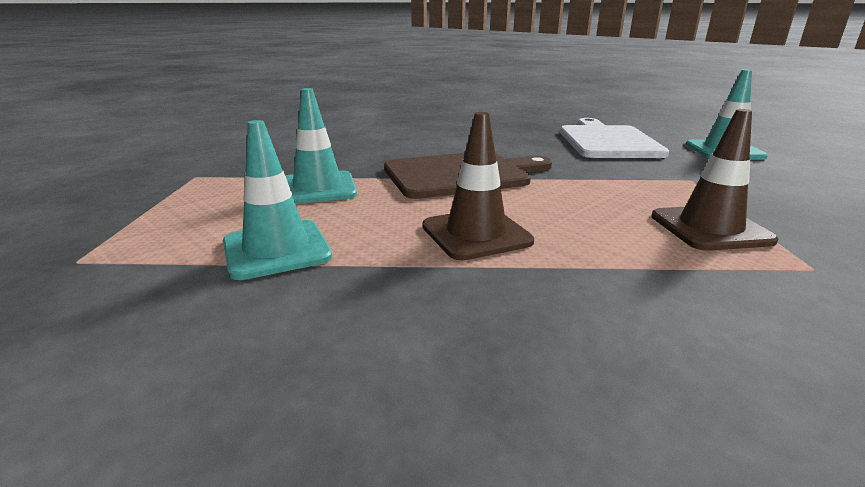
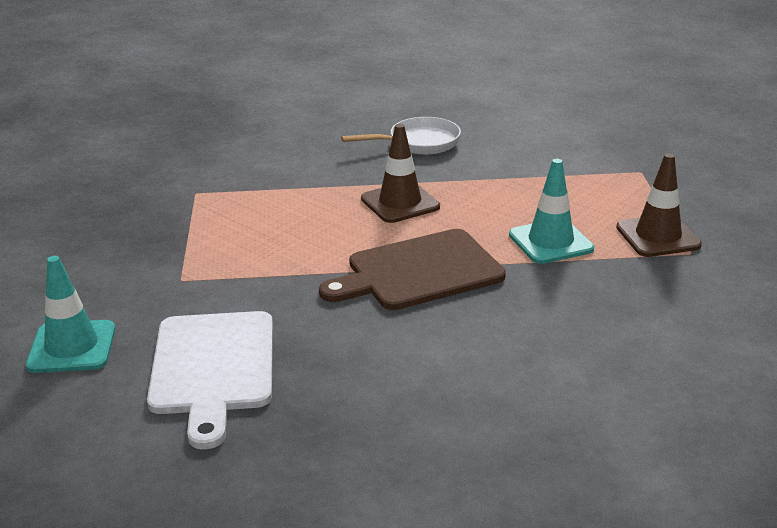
camera: 175 degrees right, 5 degrees up
(276, 249) = (527, 184): turquoise traffic cone -> none
(423, 364) = (419, 143): none -> white pan
(710, 228) = (228, 217): brown traffic cone -> brown traffic cone (658, 236)

